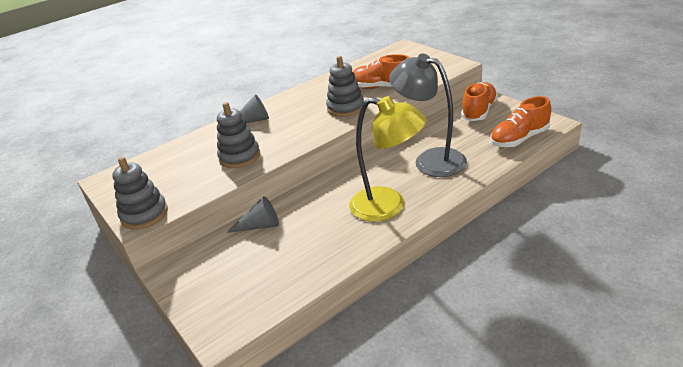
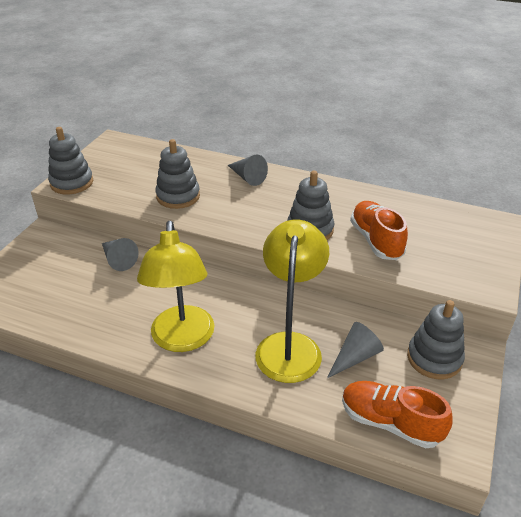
camera: 55 degrees right, 5 degrees up
(430, 160) = (290, 345): grey lamp -> yellow lamp
(459, 137) = (355, 357): none -> grey cone
(479, 111) = (434, 358): orange shoe -> grey stacking toy

